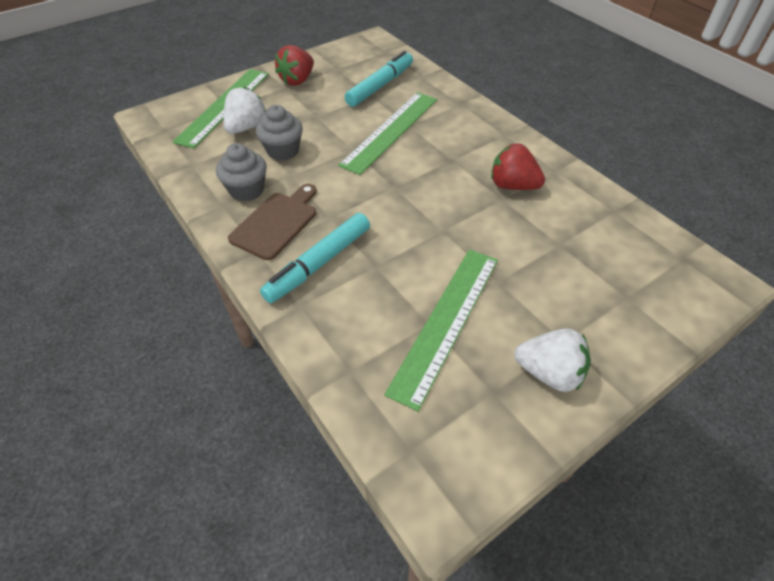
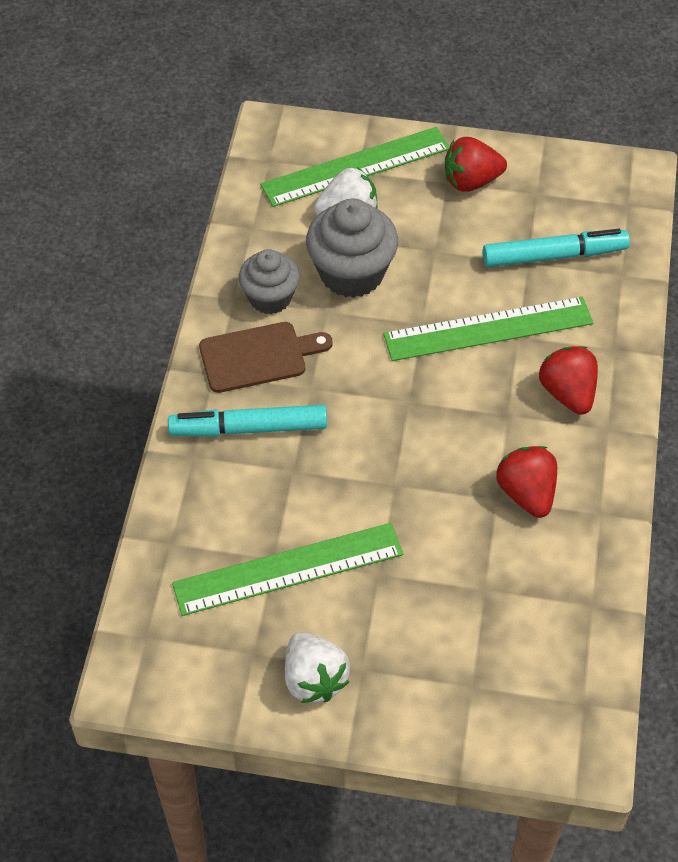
camera: 45 degrees right, 5 degrees up
(283, 151) = (351, 273): grey cupcake -> grey cupcake, size x1.51
(467, 132) = (567, 393): none -> red strawberry

